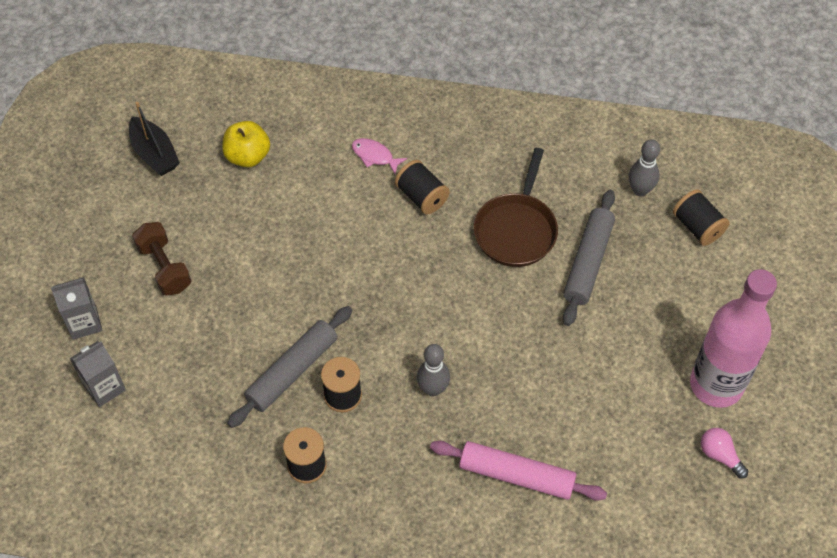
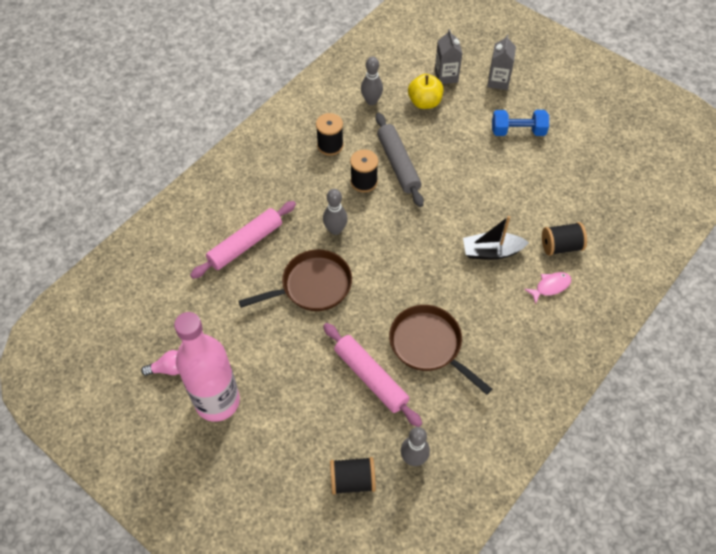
camera: 120 degrees right, 0 degrees up
(154, 154) = (620, 159): black boat -> black boat (491, 252)
(164, 267) = (518, 131): brown dumbbell -> blue dumbbell
(200, 456) = (371, 101): none -> grey bowling pin
(248, 156) = (590, 209): yellow apple -> yellow apple (424, 102)
(422, 197) = (495, 299): black spool -> black spool (561, 246)
(523, 372) = (312, 286): none -> brown pan
(588, 262) = (370, 377): grey rolling pin -> pink rolling pin

